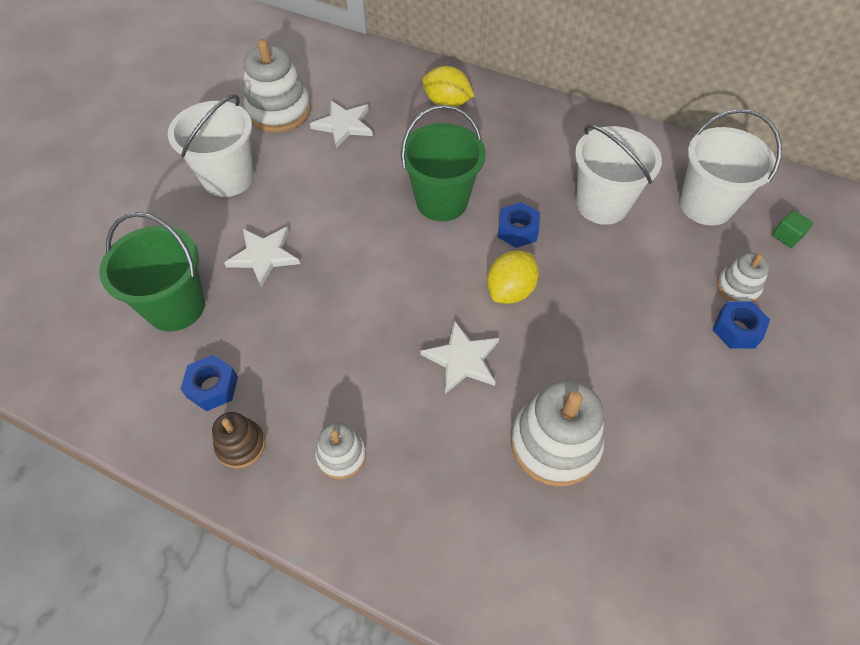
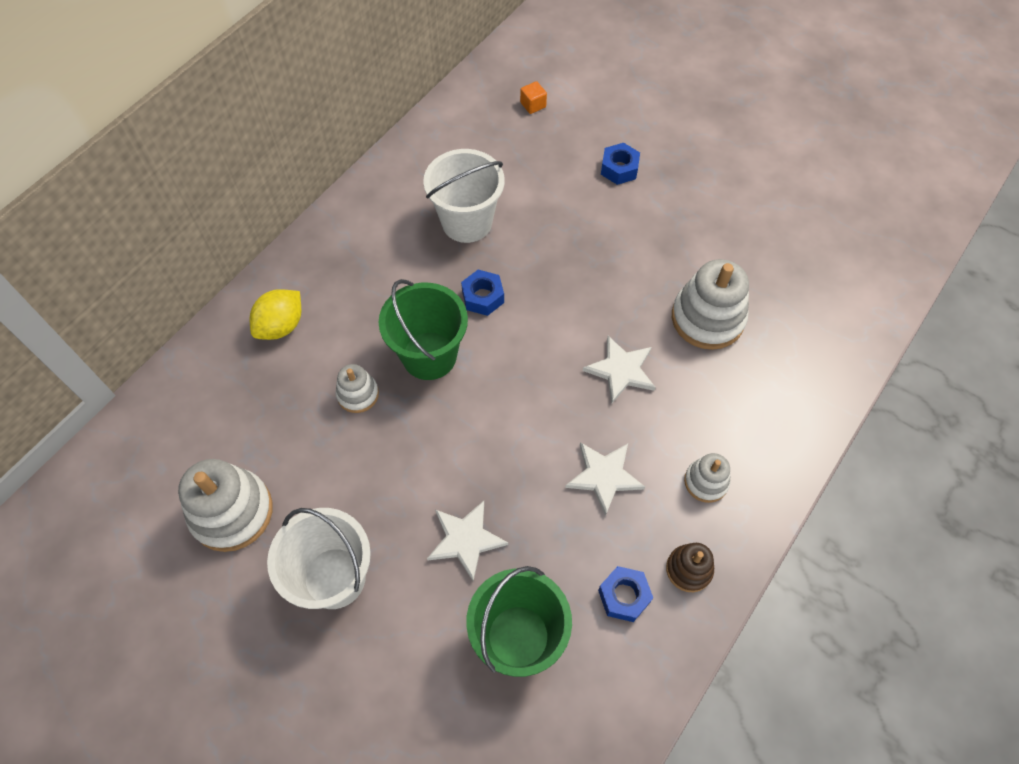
camera: 80 degrees left, 5 degrees up
(343, 125) = (282, 439): white star -> white star (604, 476)
(510, 290) = (553, 318): yellow lemon -> none
(706, 205) = (486, 146): white bucket -> none
(737, 287) = (579, 154): white stacking toy -> white stacking toy (358, 394)
(786, 236) = (533, 105): green cube -> orange cube

